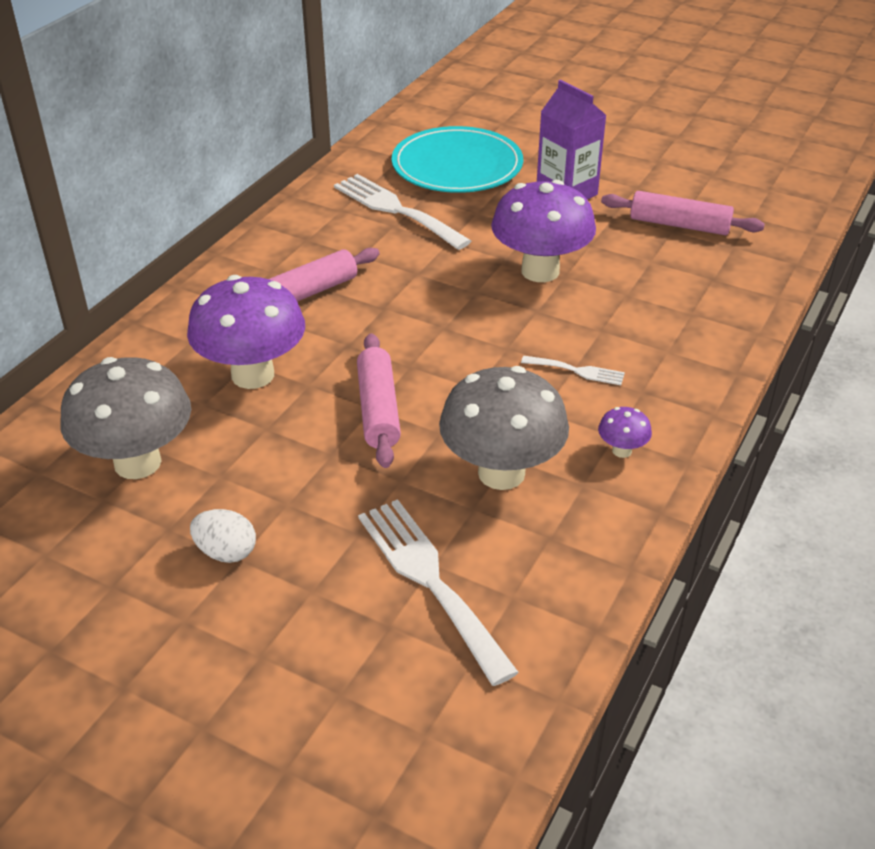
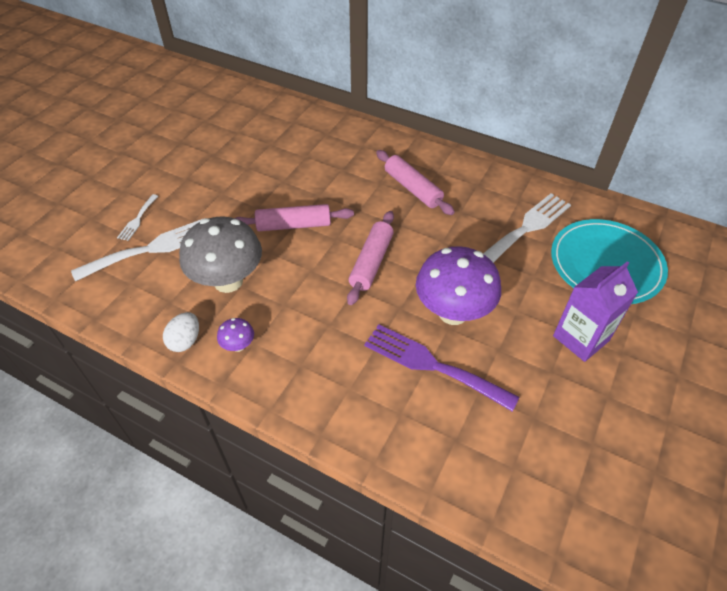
camera: 90 degrees right, 10 degrees up
(137, 463) = (261, 139): grey mushroom -> none
(226, 552) = (191, 174): white egg -> white egg (185, 341)
(253, 375) = (330, 172): purple mushroom -> none
(577, 371) = (326, 327): white fork -> white fork (137, 219)
(621, 289) = (432, 365): none -> purple fork
(679, 225) = (544, 424): pink rolling pin -> pink rolling pin (371, 262)

